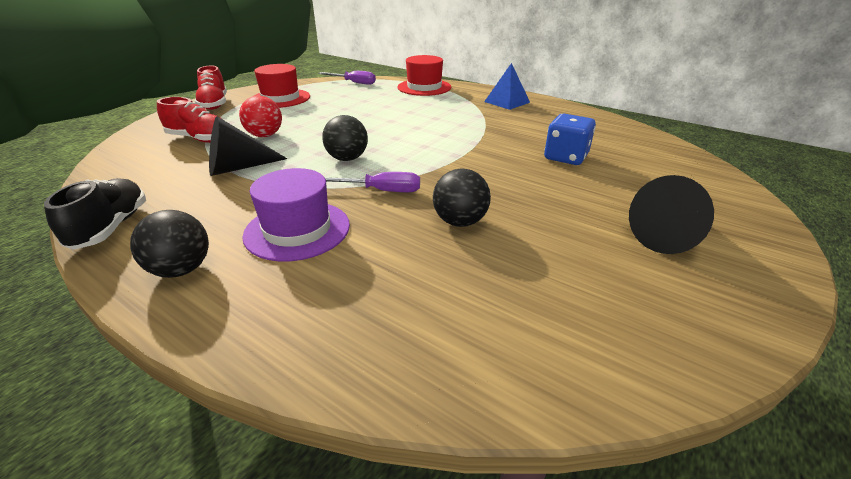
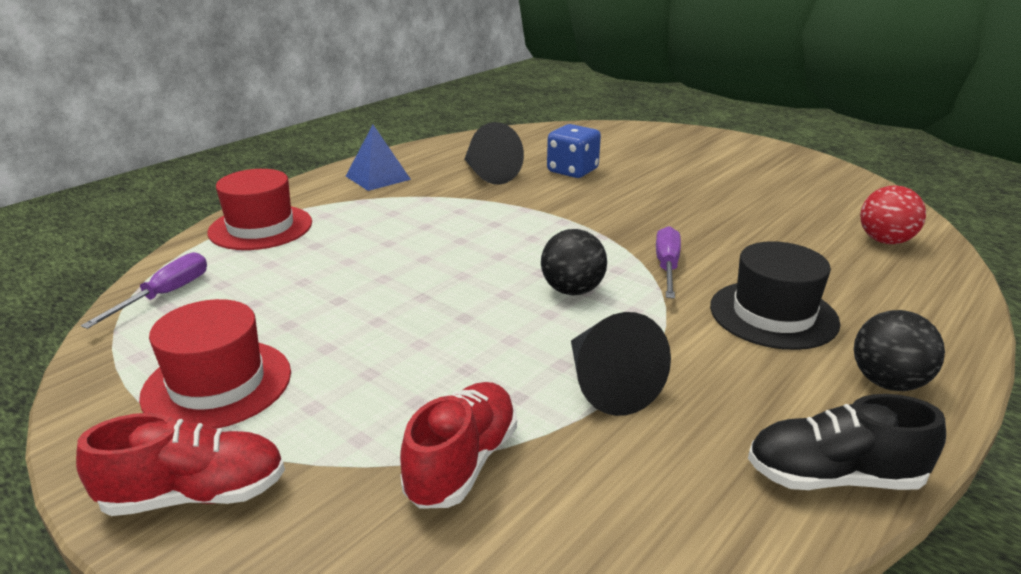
camera: 85 degrees left, 5 degrees down
(265, 135) = (460, 376): red ball -> red ball (885, 241)
(297, 230) = (773, 314): purple hat -> black hat
(460, 222) = (723, 229): black ball -> none
(669, 236) = (719, 160): black cone -> black cone (488, 174)

